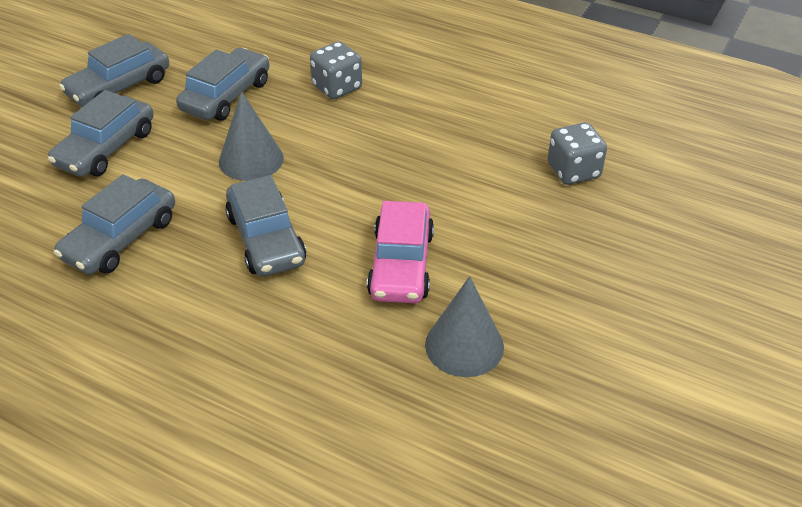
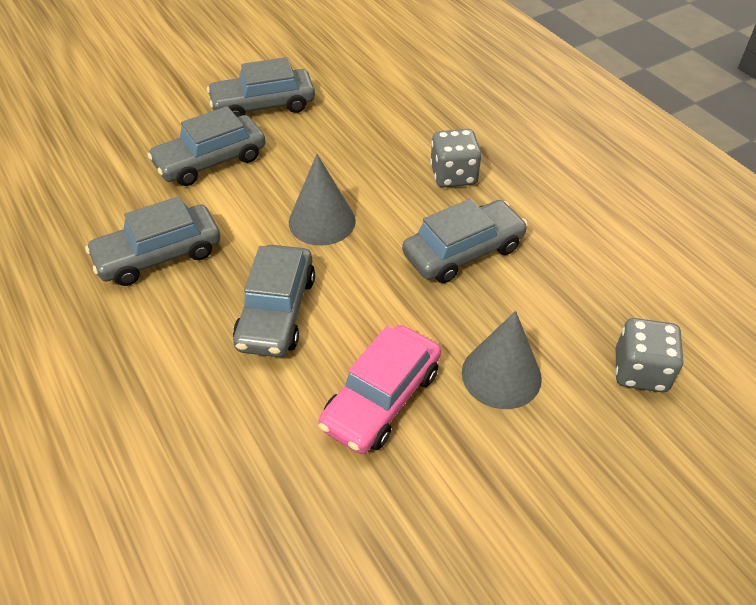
camera: 30 degrees right, 5 degrees up
(226, 96) = (346, 147): grey car -> grey car (463, 251)
(464, 345) = (379, 526): grey cone -> grey cone (501, 375)

